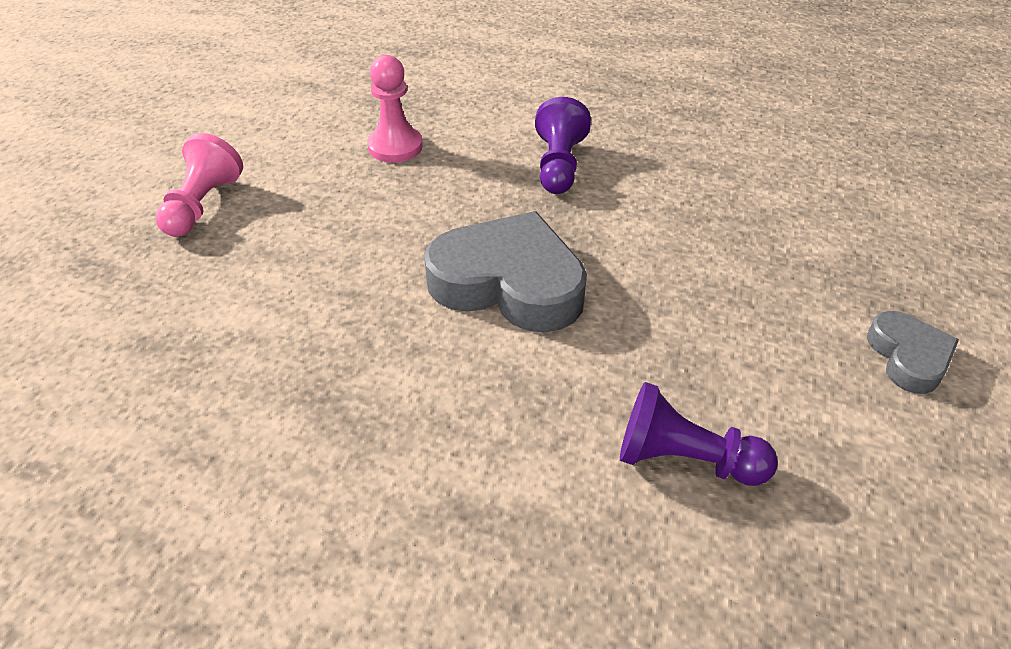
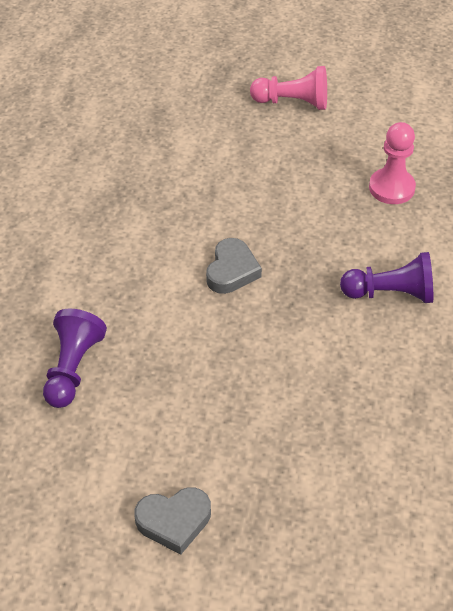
camera: 85 degrees right, 5 degrees up
(509, 283) = (232, 271): grey heart -> grey heart, size x0.53

